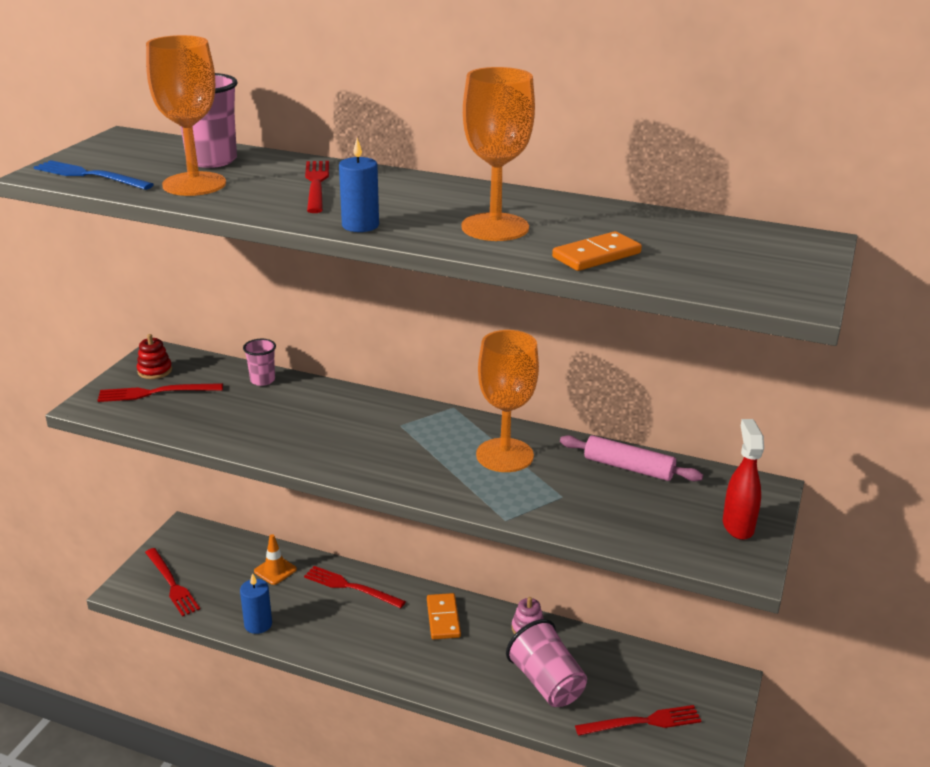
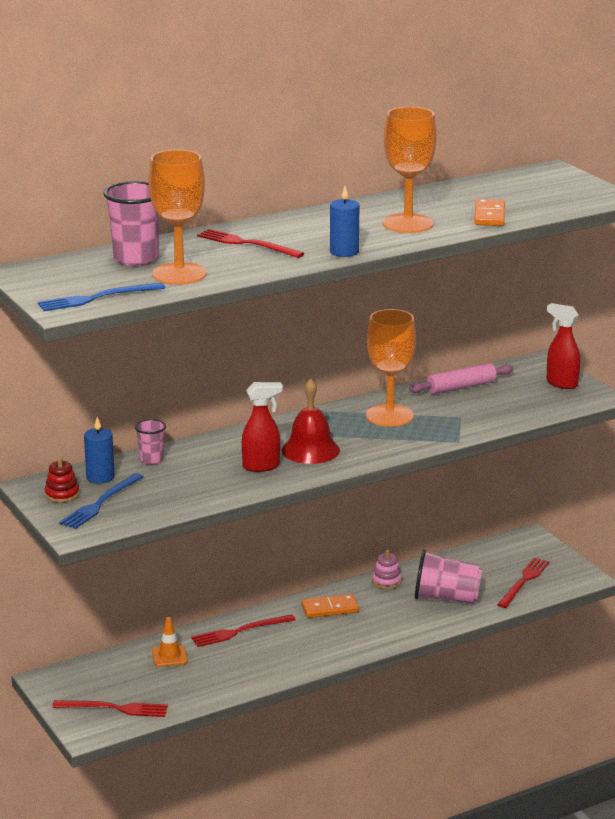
camera: 50 degrees left, 5 degrees down
(156, 393) = (100, 503): red fork -> blue fork
(258, 624) = (225, 686): blue candle -> blue candle (100, 477)
(311, 435) = (261, 466): none -> red spray bottle
(375, 445) = (310, 450): none -> red bell
(443, 618) = (330, 608): orange domino -> orange domino turned 45 degrees counterclockwise

